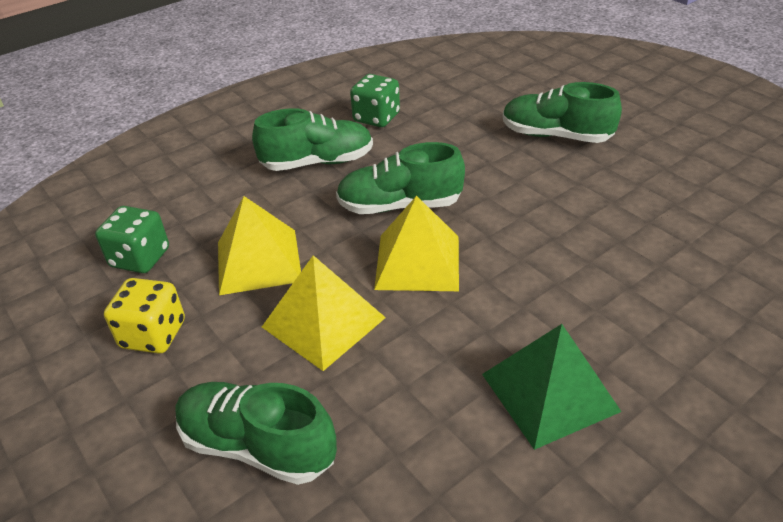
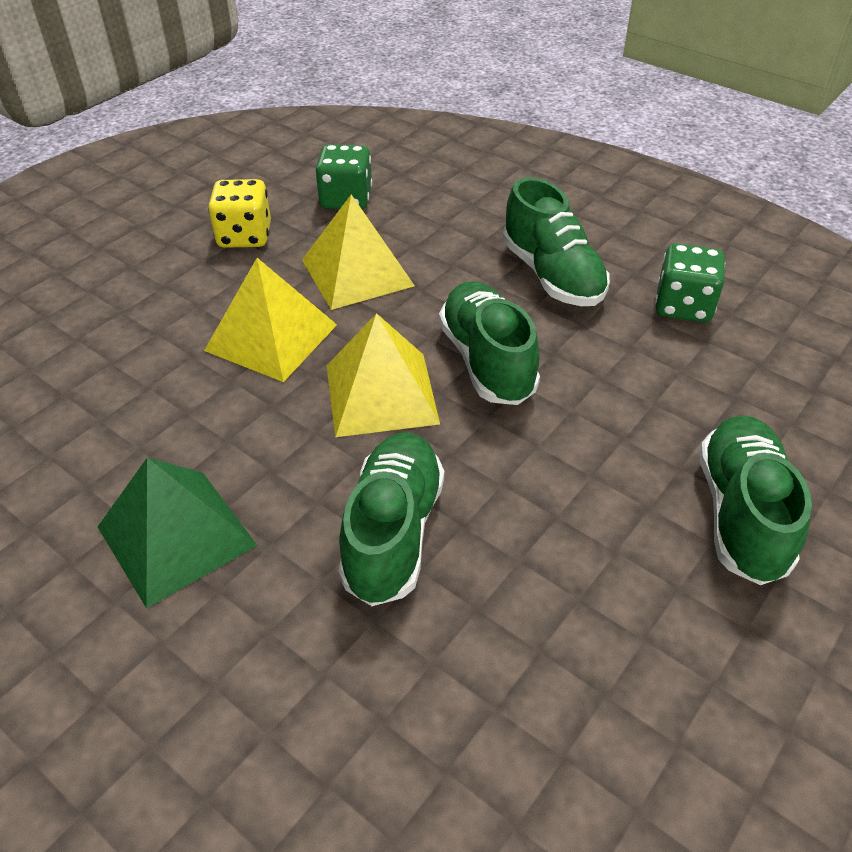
camera: 75 degrees right, 5 degrees up
(257, 446) = (115, 329): green shoe -> green shoe (393, 532)

